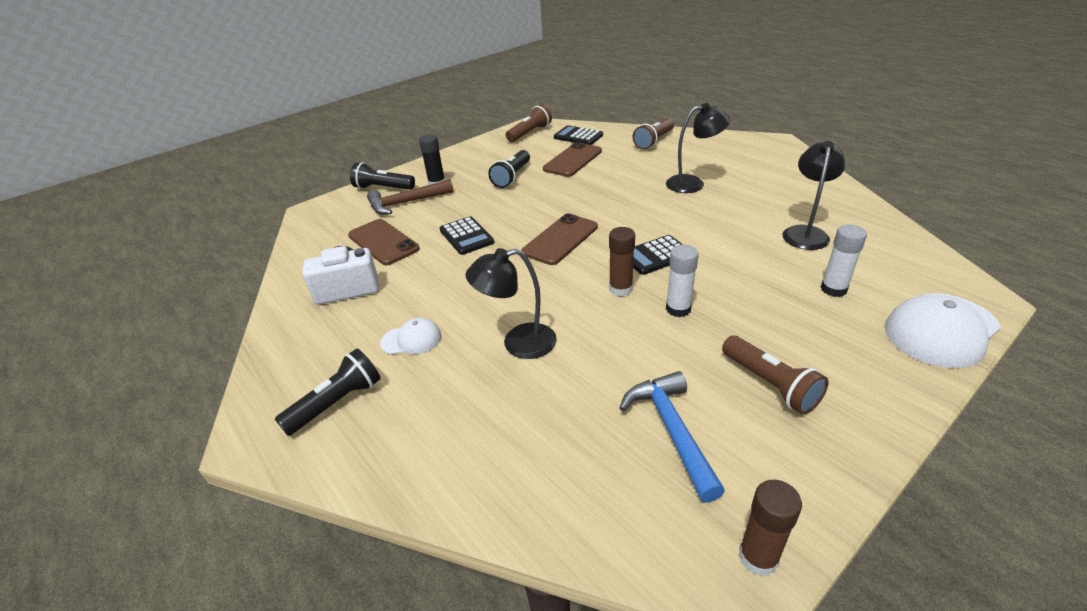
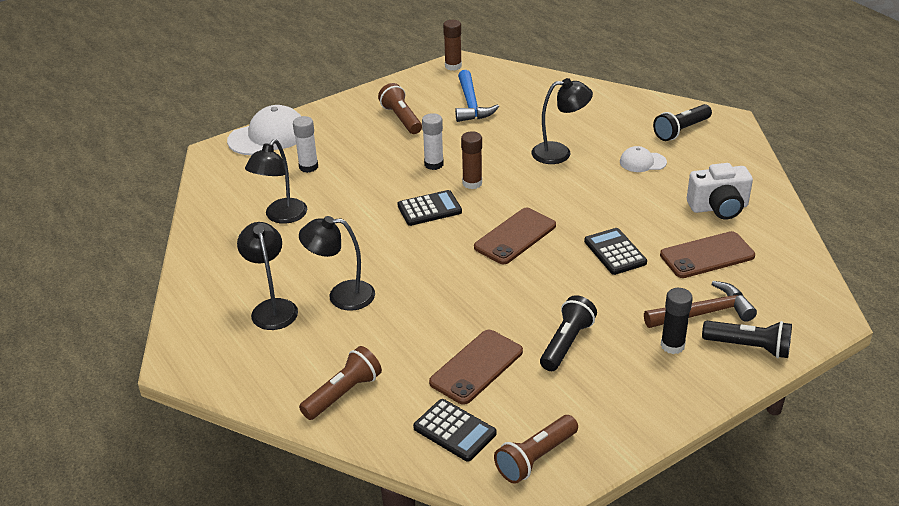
camera: 175 degrees left, 0 degrees up
(383, 242) = (707, 255): brown phone -> brown phone turned 75 degrees counterclockwise
(741, 171) = (272, 308): none -> black lamp

